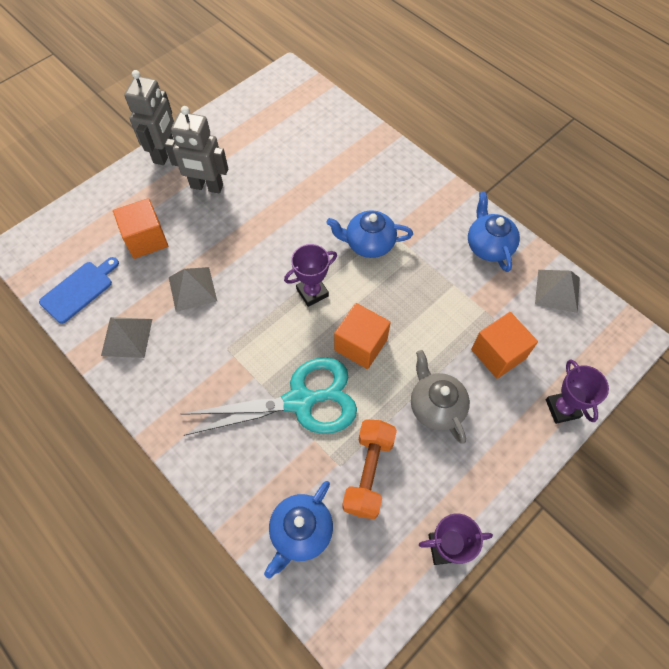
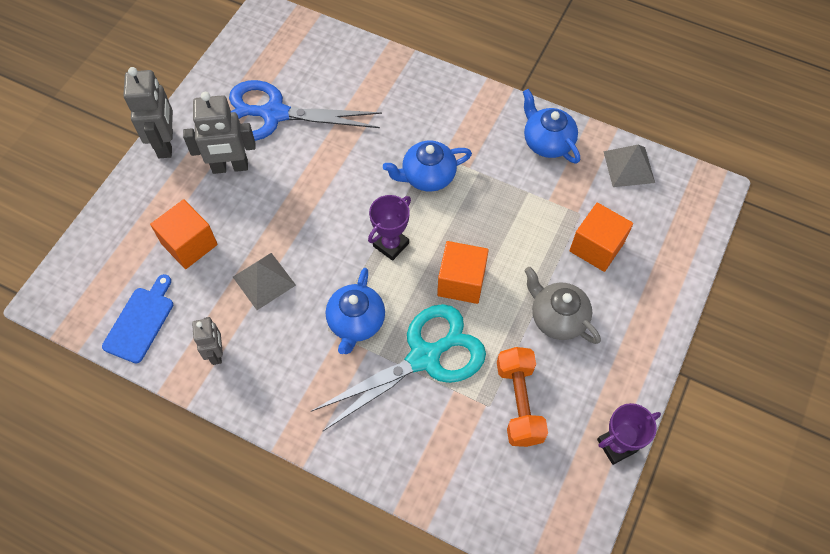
camera: 20 degrees left, 0 degrees up
(127, 337) = (216, 353): grey pyramid -> grey robot
(261, 154) = (274, 114): none -> blue scissors
(301, 531) = (477, 480): blue teapot -> blue teapot (356, 322)
(562, 408) = (674, 280): purple trophy -> none

